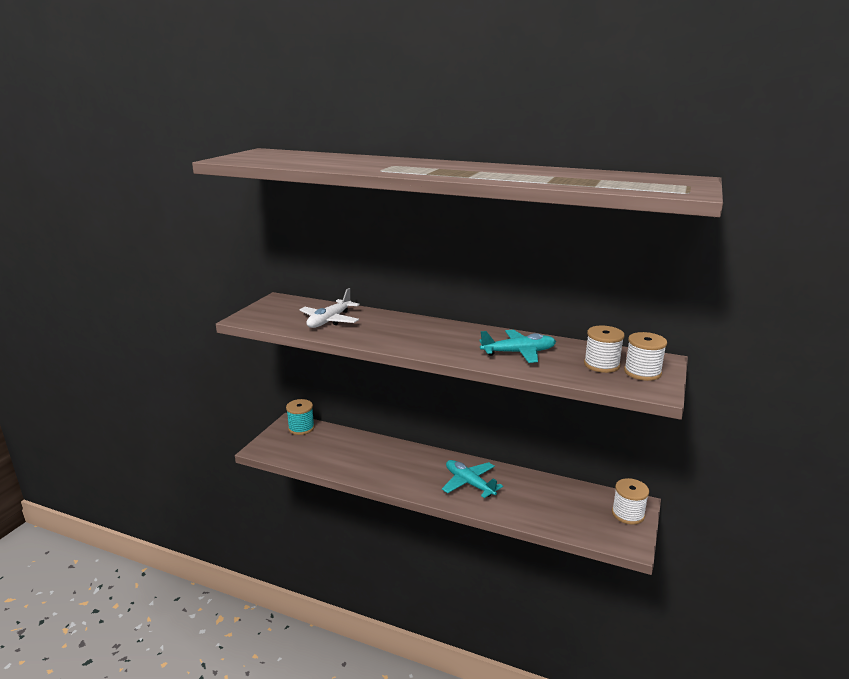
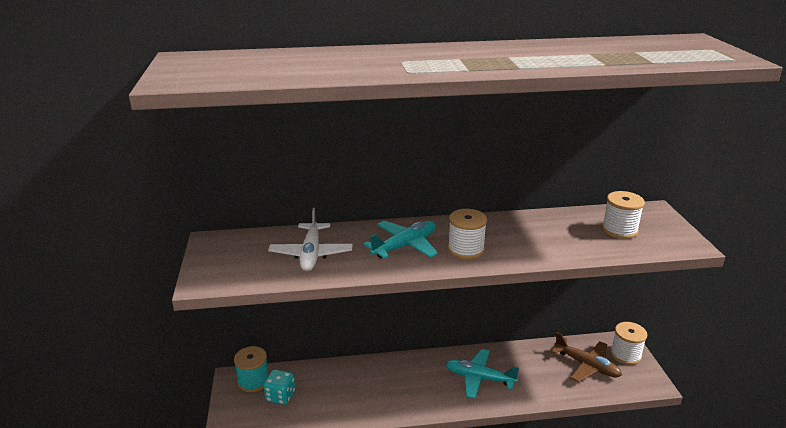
camera: 30 degrees left, 5 degrees up
(310, 443) = (280, 396): none -> turquoise dice
(519, 353) = (541, 238): turquoise plane -> turquoise plane (405, 246)
(578, 508) = (587, 365): none -> brown plane
(642, 372) = (657, 228): white spool -> white spool (466, 249)

